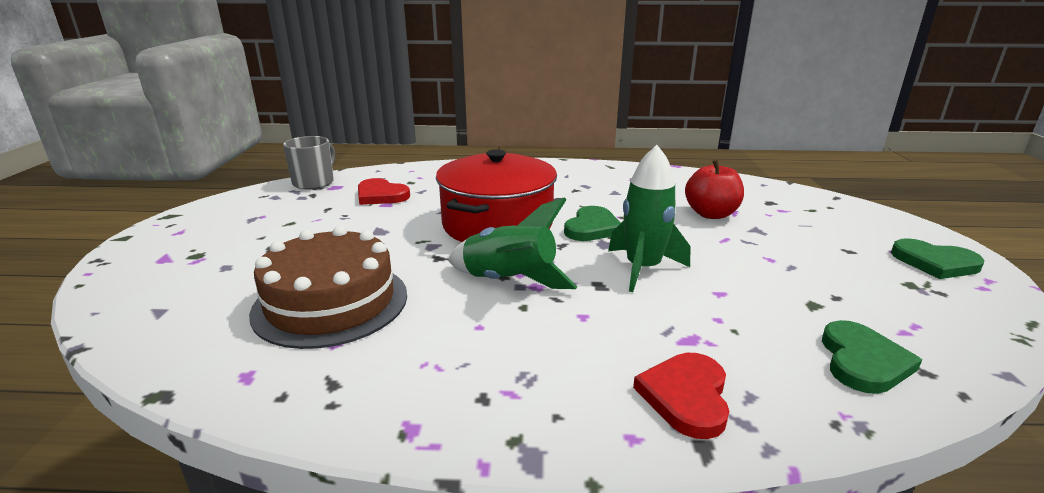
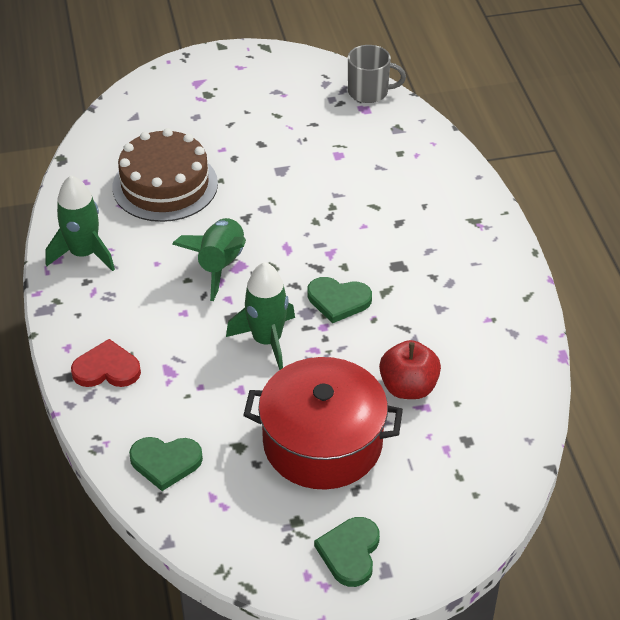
camera: 75 degrees right, 20 degrees up
(381, 195) = (356, 145): red heart -> none
(417, 393) = (84, 254): none -> green rocket
(497, 224) = (321, 237): red pot -> red pot (322, 443)

